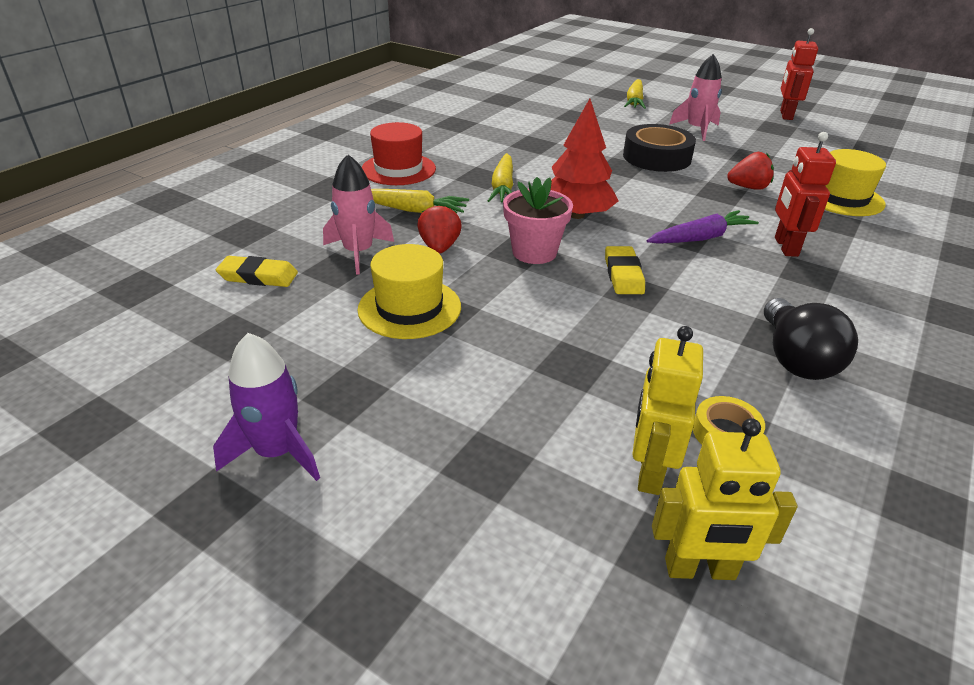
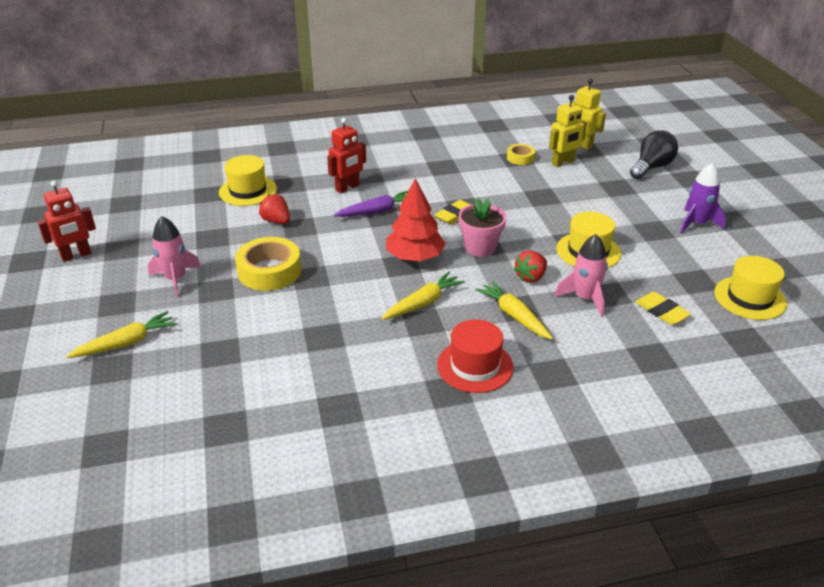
camera: 135 degrees left, 0 degrees up
(138, 345) = (750, 298): none -> yellow hat
(656, 157) = (269, 271): black tape -> yellow tape
(701, 238) = (377, 211): purple carrot -> purple carrot turned 135 degrees clockwise
(795, 359) = (450, 159): black light bulb -> black light bulb (651, 167)

